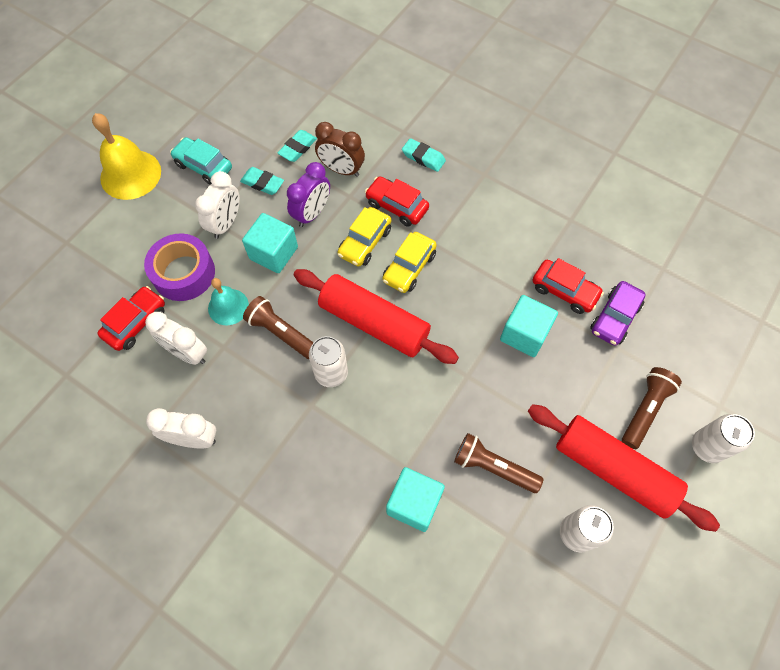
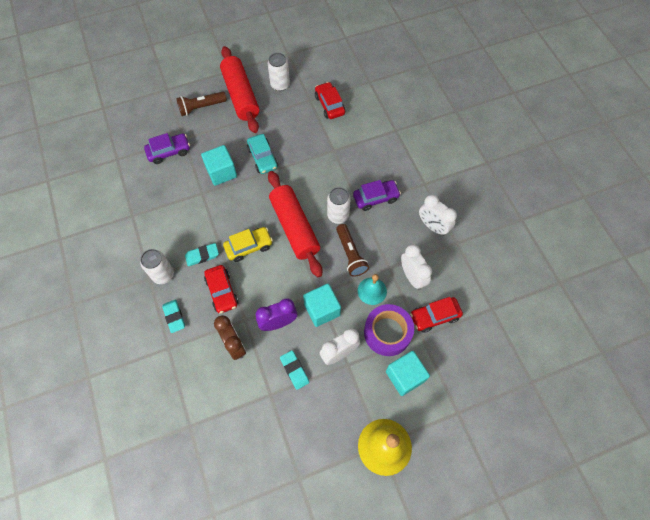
camera: 145 degrees left, 0 degrees up
(203, 166) = (327, 416): turquoise car -> turquoise car (263, 158)
(297, 148) = (250, 385): turquoise eraser -> turquoise eraser (202, 256)
(297, 431) = (375, 198): none -> purple car
(365, 242) = (261, 280): yellow car -> none
(414, 503) = (341, 135): turquoise cube -> turquoise cube (405, 376)
(493, 467) = (293, 127): brown flashlight -> none
(564, 291) = (179, 180): red car -> red car (329, 105)
(707, 447) = (191, 80): white can -> white can (163, 275)

